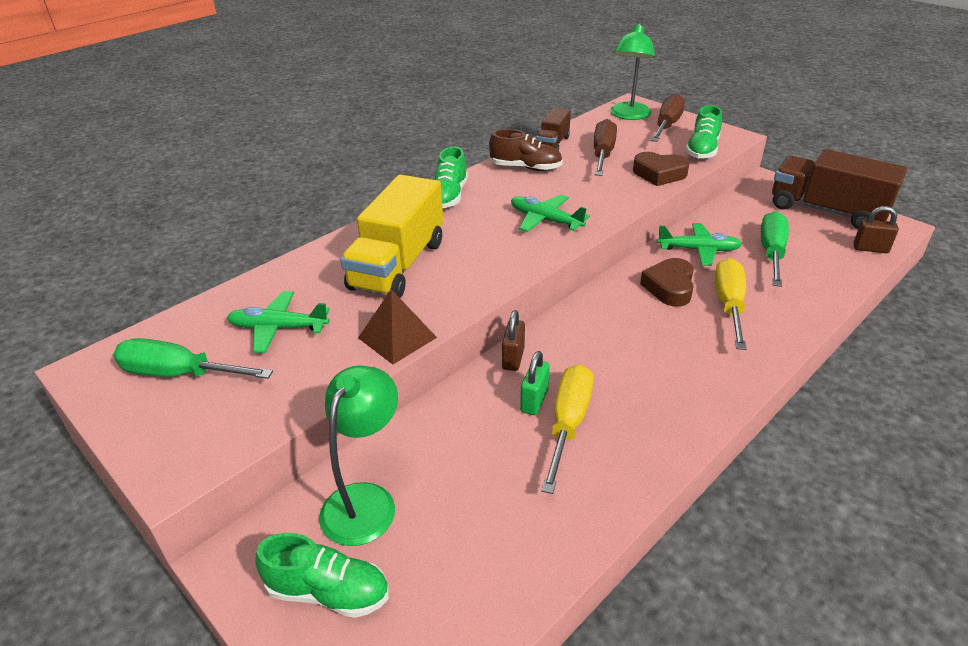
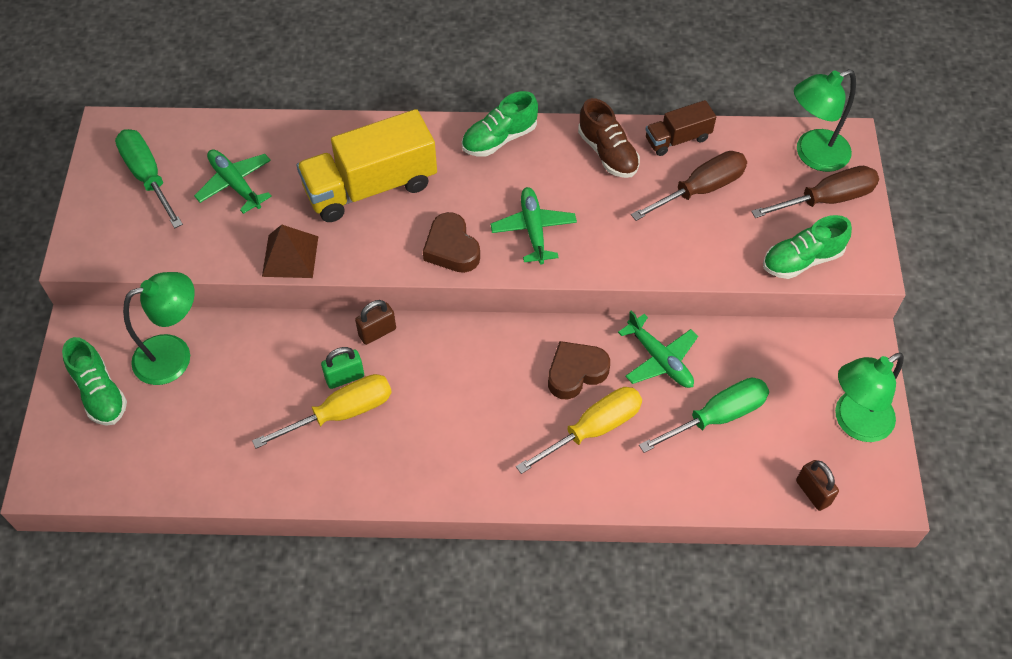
camera: 45 degrees right, 20 degrees up
(659, 174) = (709, 256): brown heart -> brown heart (451, 248)
(826, 211) = (854, 422): brown truck -> green lamp

